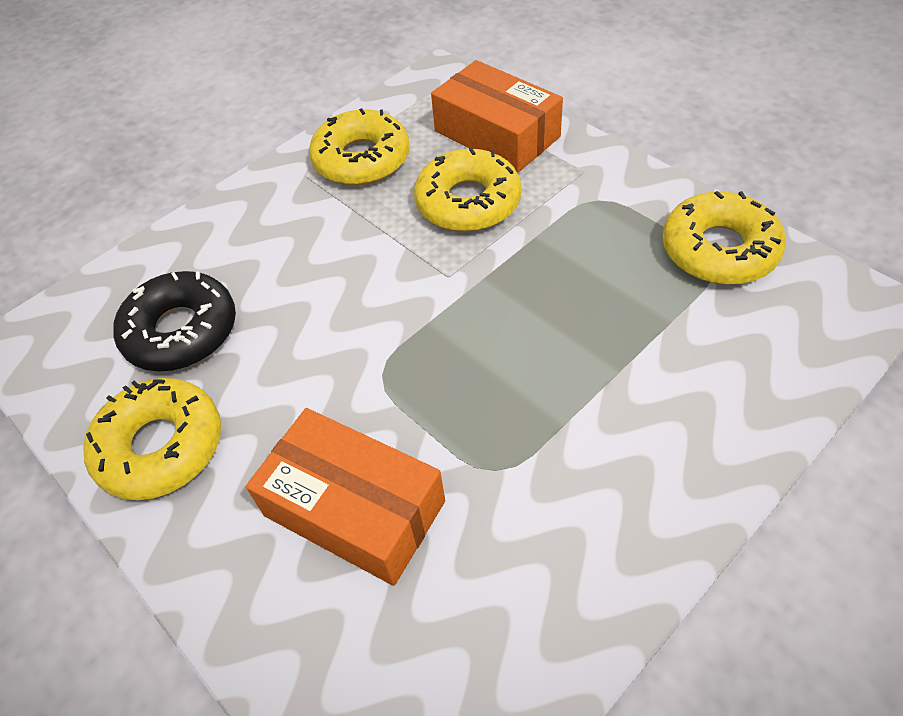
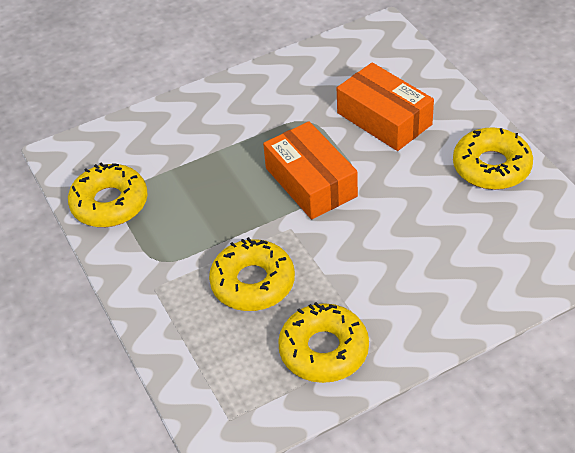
camera: 165 degrees left, 5 degrees down
(181, 331) = (483, 232): black donut -> none
(497, 134) = (200, 345): orange box -> orange box (311, 182)

